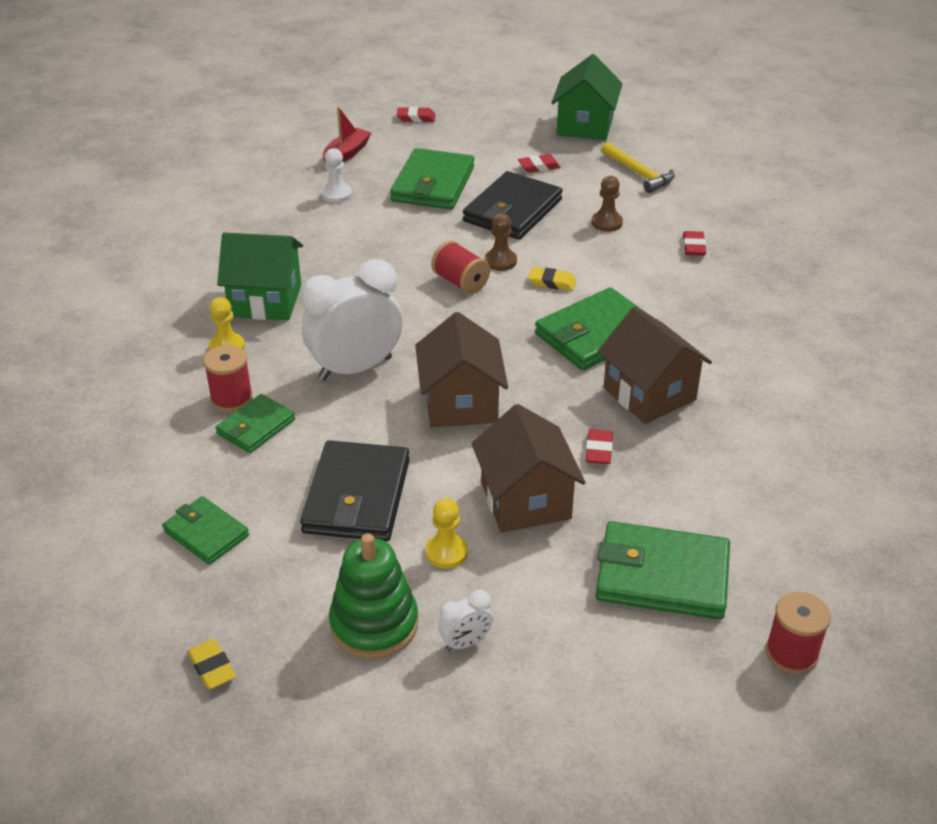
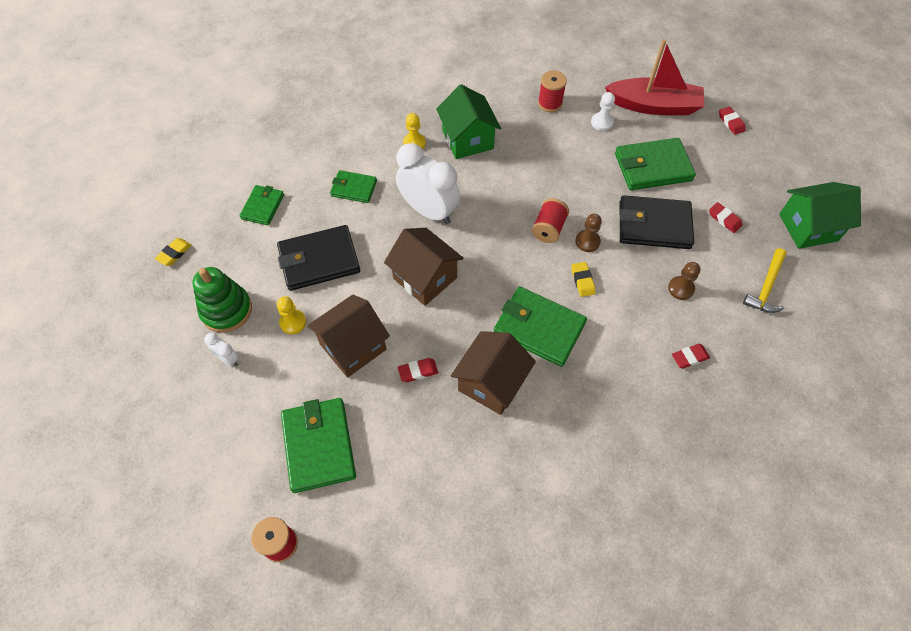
camera: 65 degrees right, 20 degrees up
(231, 398) = (371, 166): red spool -> red spool (550, 103)
(346, 154) = (654, 106): red boat -> red boat, size x1.87
(461, 403) = (425, 278): brown house -> brown house turned 75 degrees clockwise

